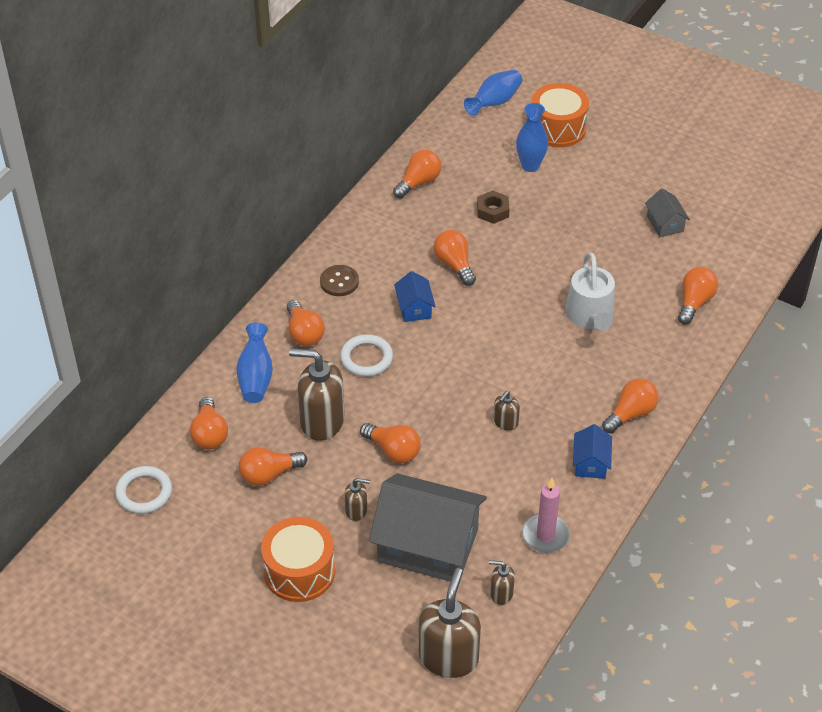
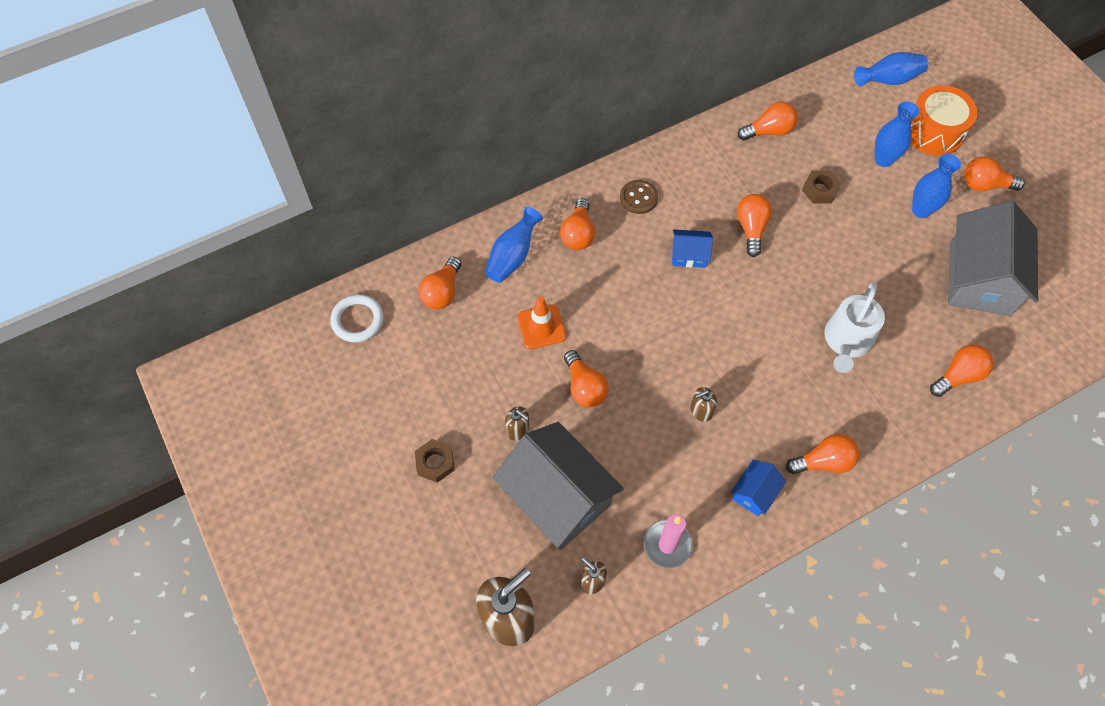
camera: 30 degrees right, 15 degrees up
(269, 474) = (466, 356): orange light bulb -> orange light bulb (984, 185)
(299, 571) = (435, 463): orange drum -> brown nut
(322, 421) = (541, 327): brown soap dispenser -> orange traffic cone
(366, 358) = (616, 284): white ring -> none
(414, 308) = (689, 255): blue house -> blue house turned 75 degrees clockwise
(586, 192) = (921, 210): none -> blue vase
(665, 224) = (979, 278): grey house -> grey house, size x2.21

